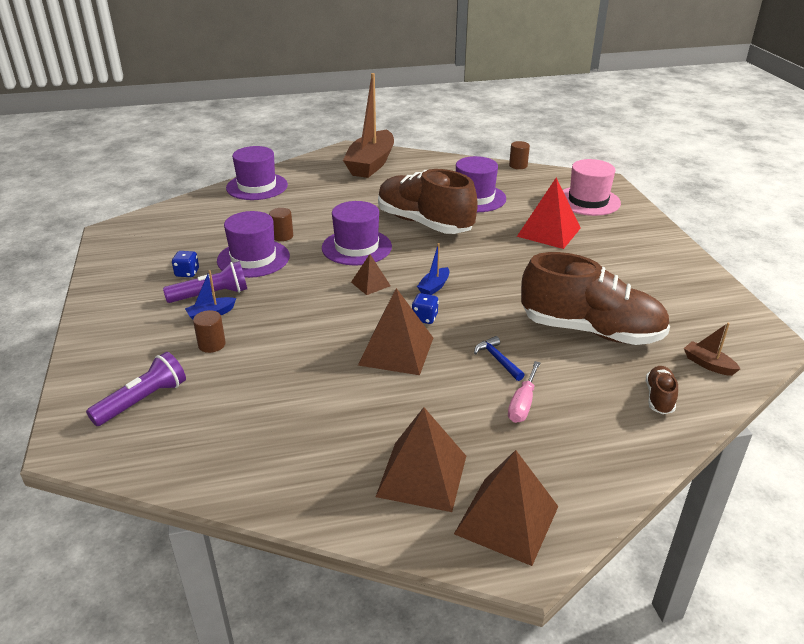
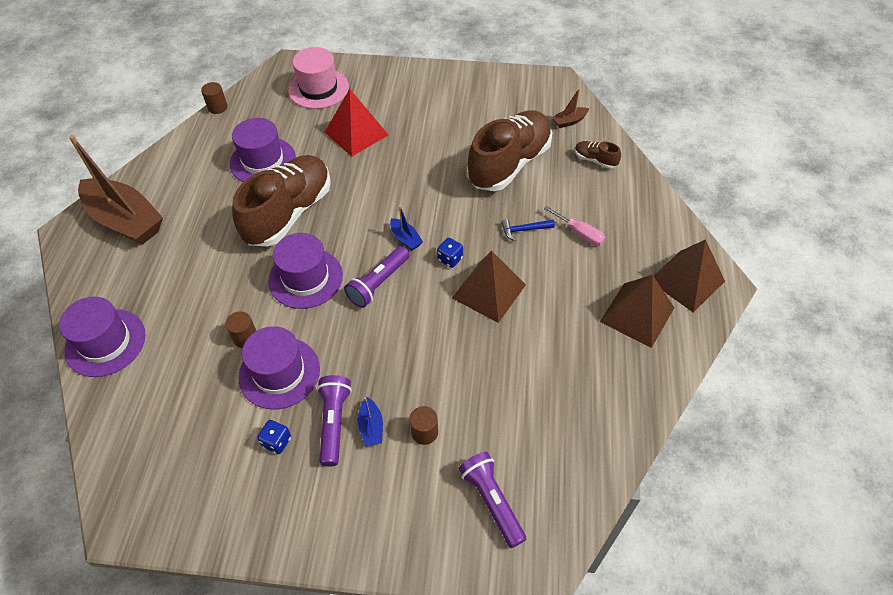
camera: 70 degrees left, 20 degrees up
(370, 284) = (378, 283): brown pyramid -> purple flashlight
(424, 223) = (289, 213): brown shoe -> brown shoe turned 150 degrees clockwise

